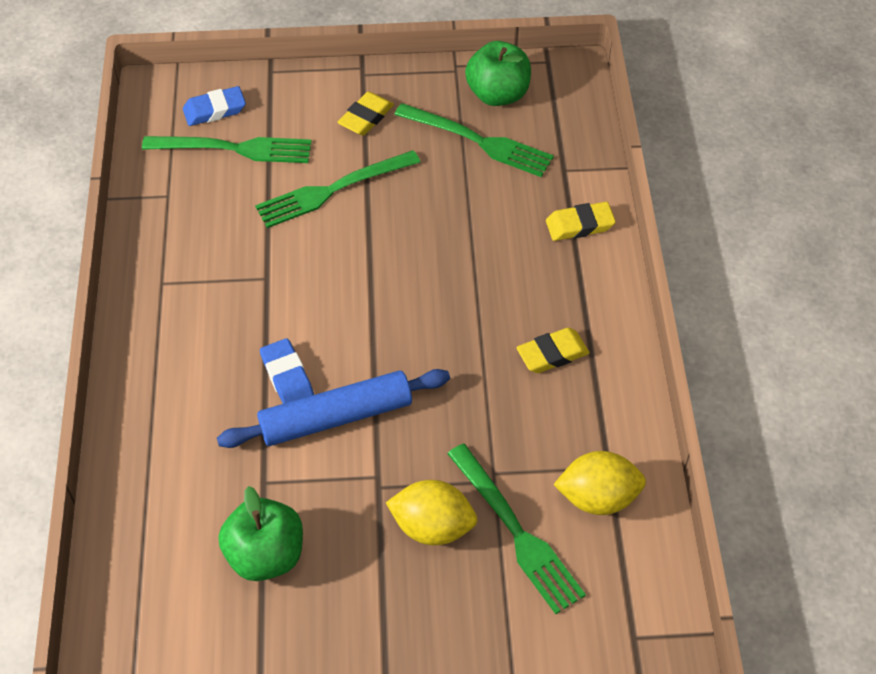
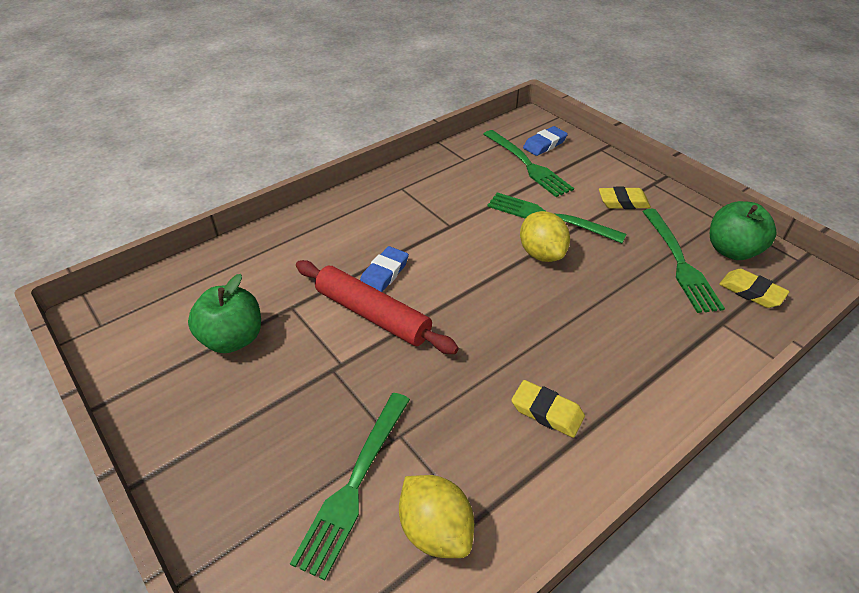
camera: 55 degrees right, 10 degrees down
(214, 110) = (544, 144): blue eraser -> blue eraser turned 75 degrees counterclockwise
(336, 417) = (373, 314): blue rolling pin -> red rolling pin
(432, 526) = (320, 422): yellow lemon -> yellow lemon (541, 254)
(579, 225) = (685, 361): yellow eraser -> yellow eraser (751, 292)

